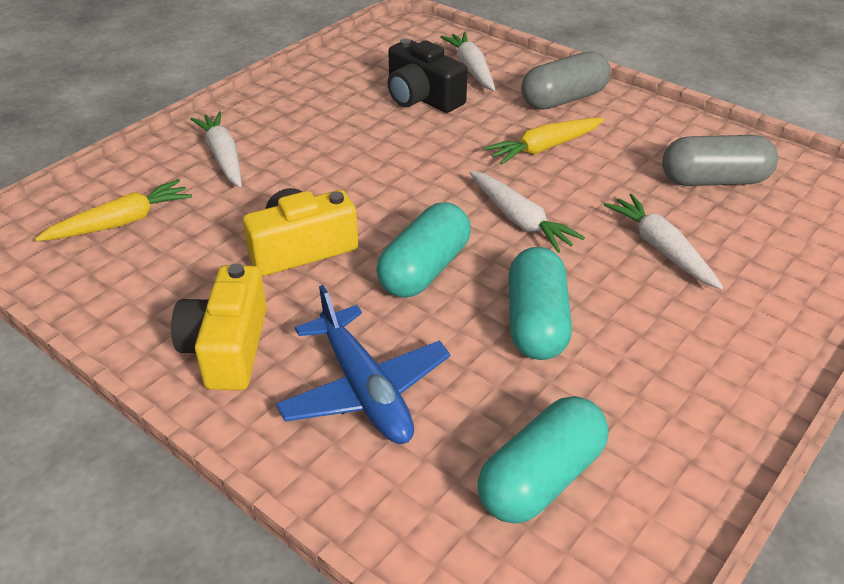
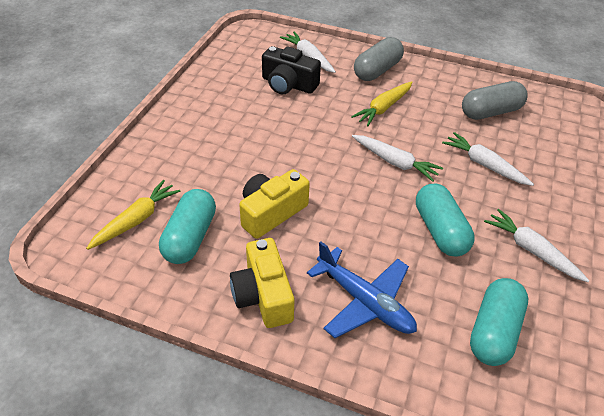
camera: 20 degrees left, 5 degrees up
(223, 157) = (179, 154): white carrot -> white carrot (531, 250)
(424, 269) = (356, 210): turquoise capsule -> turquoise capsule (190, 237)

